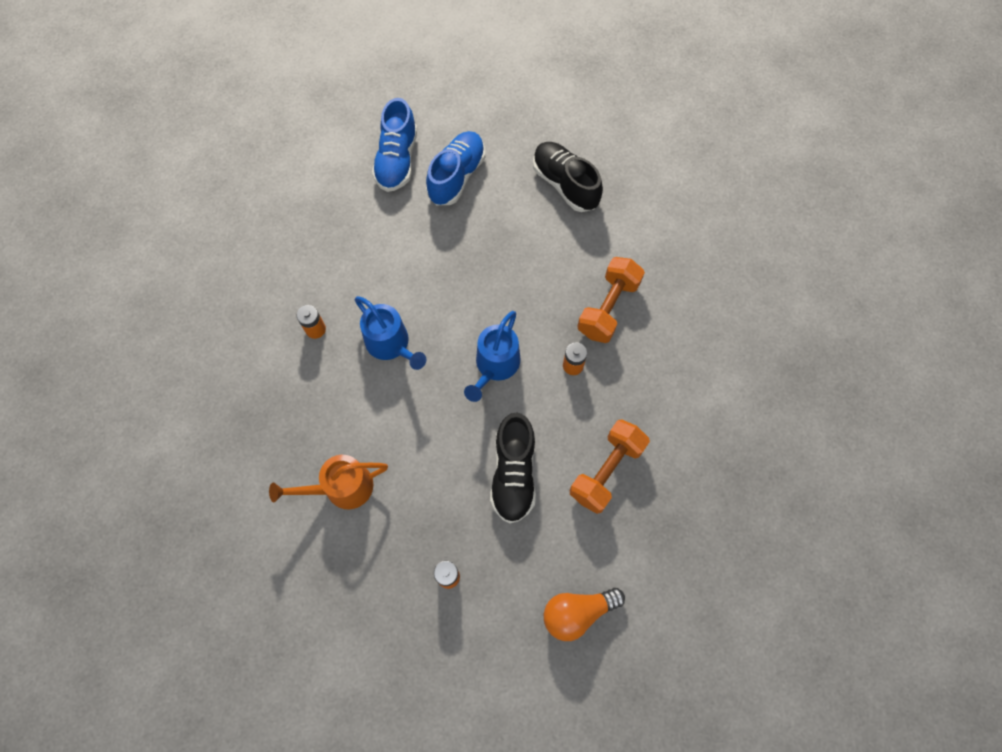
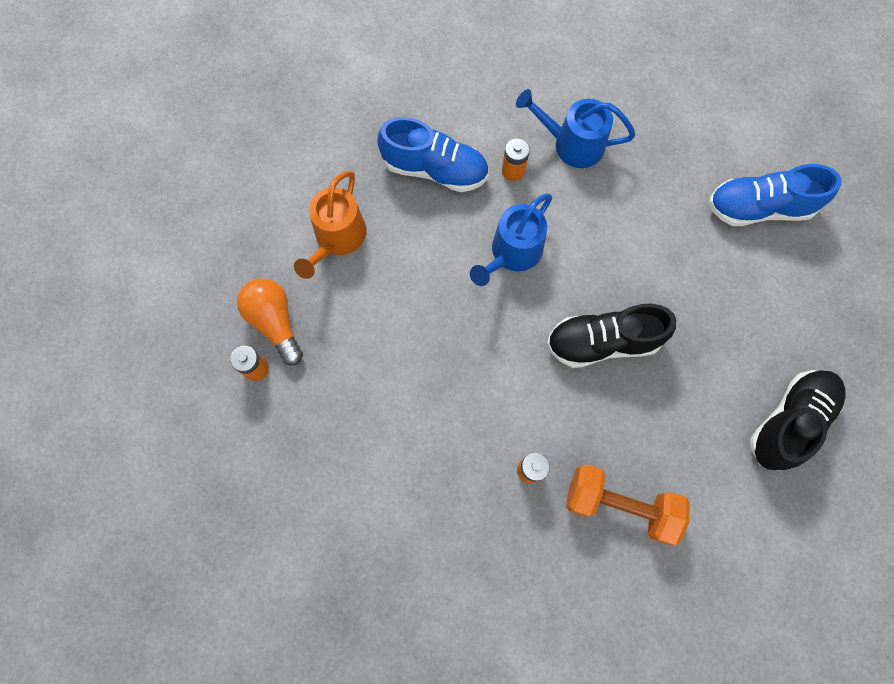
camera: 80 degrees right, 5 degrees up
(341, 488) = (337, 239): orange watering can -> orange watering can turned 135 degrees counterclockwise
(457, 176) = (757, 282): blue shoe -> blue shoe (435, 170)
(495, 366) = (509, 375): blue watering can -> blue watering can (571, 144)
(513, 473) = (381, 419): black shoe -> black shoe (602, 342)
(577, 612) = (231, 519): orange light bulb -> orange light bulb (275, 322)
(606, 471) = (401, 531): orange dumbbell -> none

